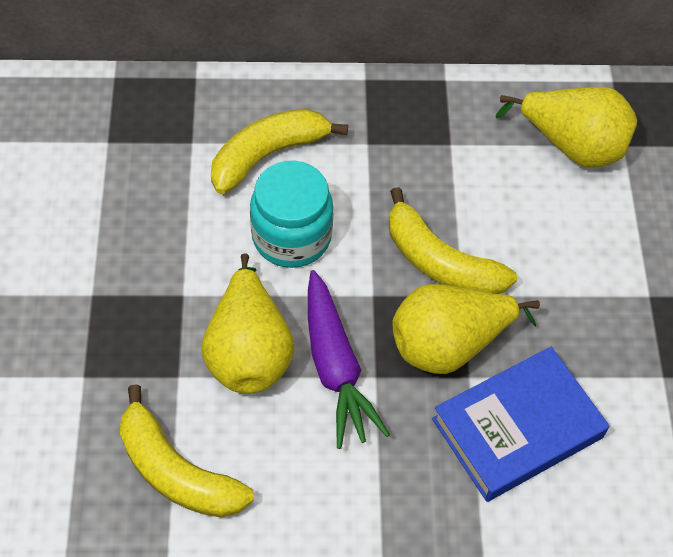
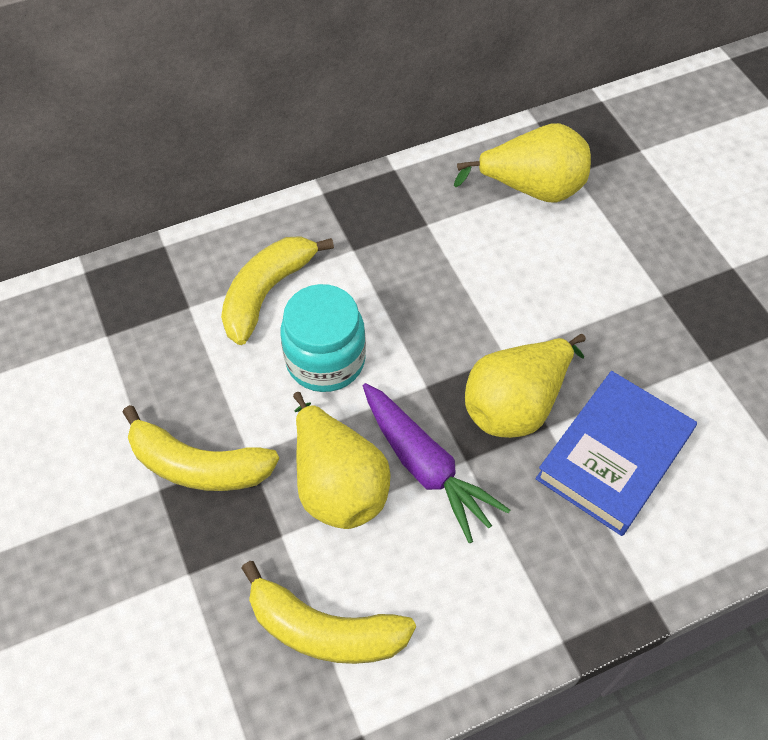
camera: 20 degrees left, 0 degrees up
(440, 262) = (471, 332): yellow banana -> yellow banana (198, 465)

